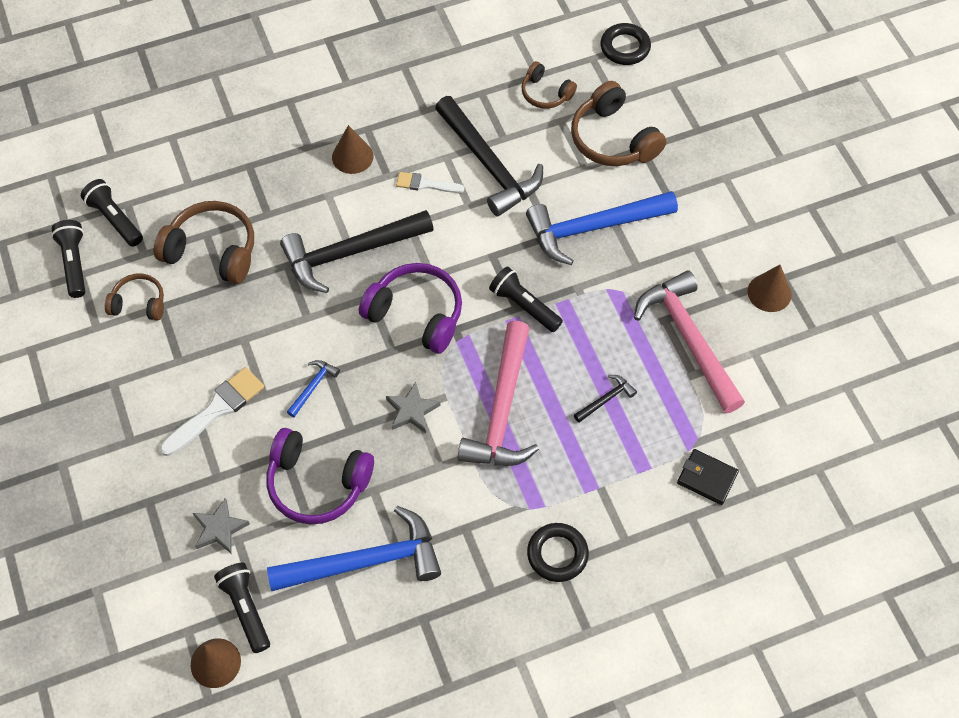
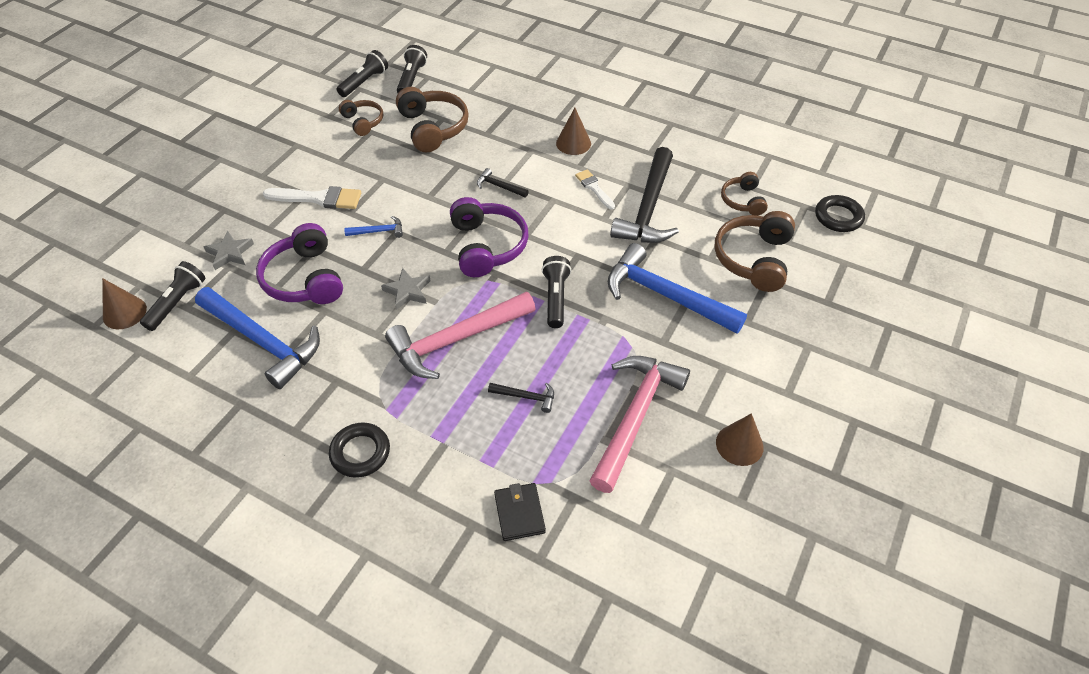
camera: 50 degrees right, 10 degrees down
(350, 253) = (499, 186): black hammer -> black hammer, size x0.43

